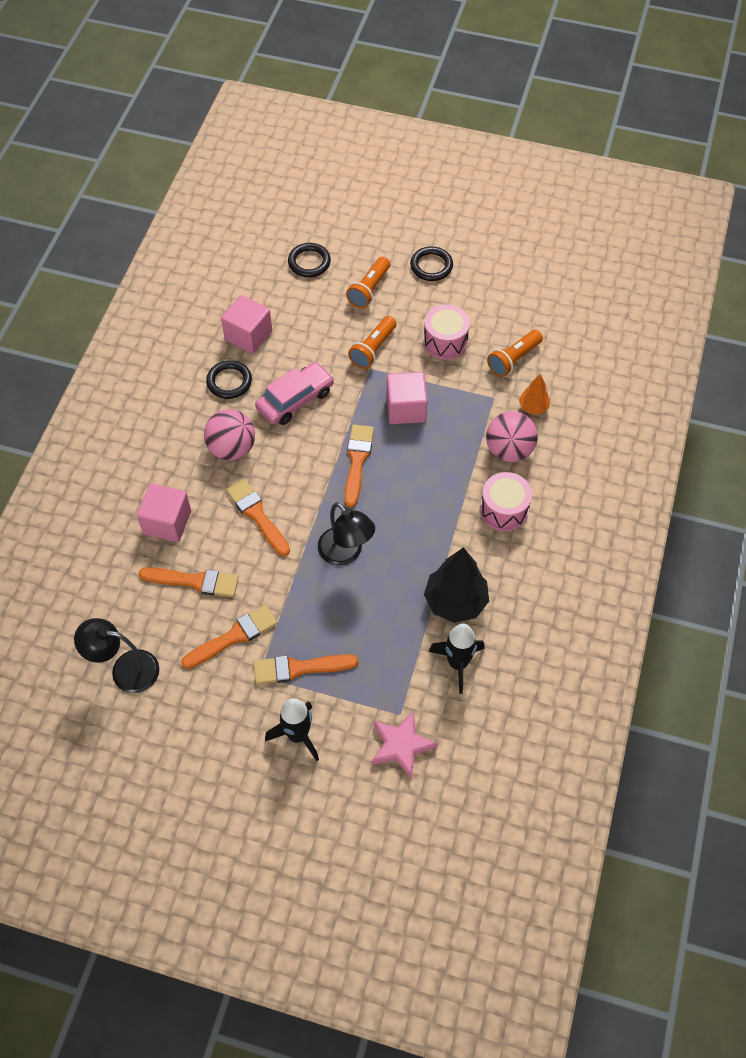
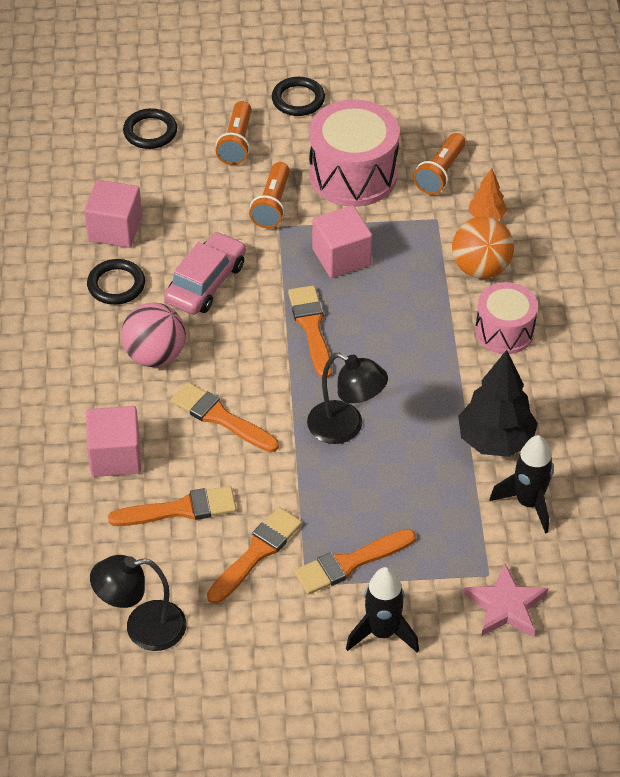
camera: 20 degrees left, 10 degrees down
(445, 341) = (353, 175): pink drum -> pink drum, size x1.60
(509, 450) = (480, 268): pink ball -> orange ball

